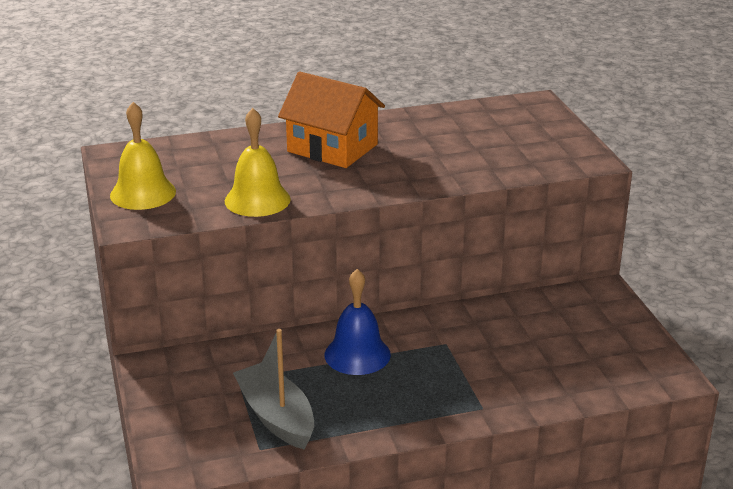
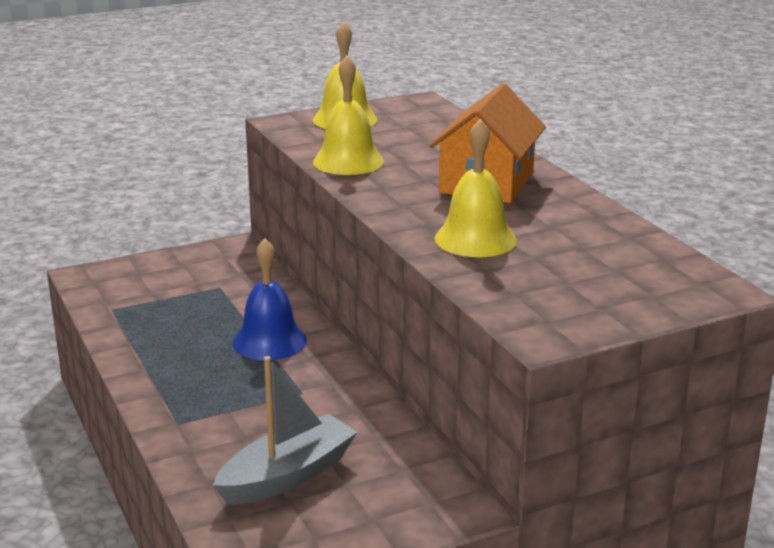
camera: 80 degrees right, 5 degrees down
(276, 417) = (159, 311): grey boat -> grey boat (287, 475)
(440, 164) = (475, 239): none -> yellow bell

